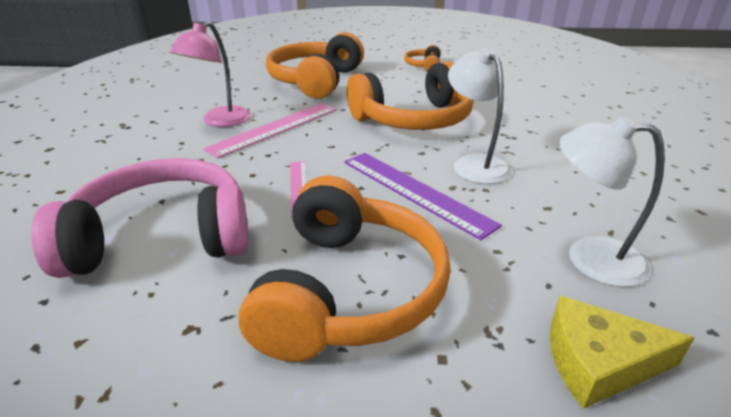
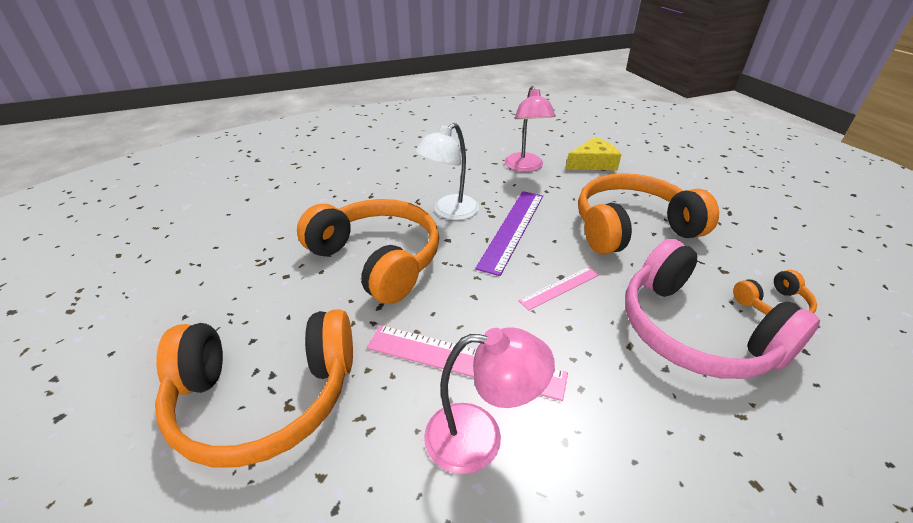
camera: 115 degrees left, 5 degrees up
(423, 66) = (173, 295): orange headphones -> orange headphones (772, 304)
(589, 258) = (525, 167): white lamp -> pink lamp
(598, 362) = (593, 163): yellow cheese -> yellow cheese turned 90 degrees counterclockwise

